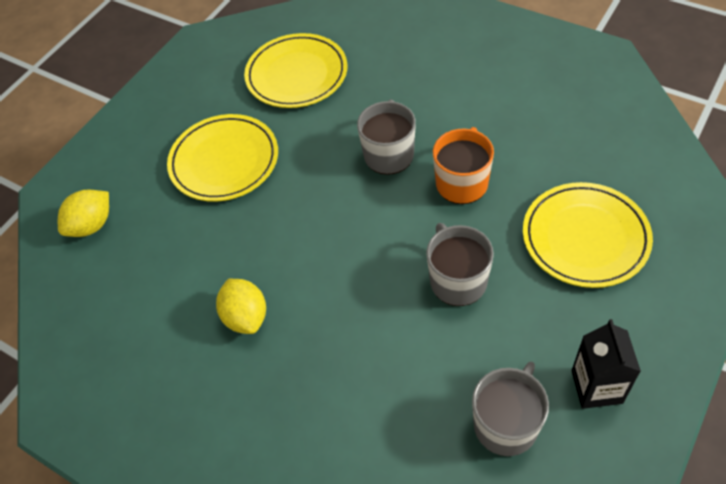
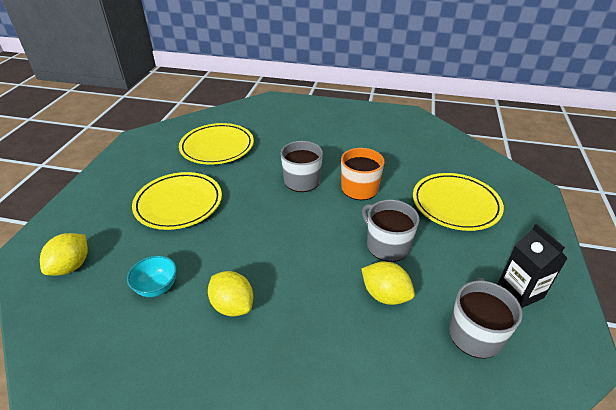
camera: 25 degrees left, 15 degrees down
(173, 274) = (157, 287): none -> turquoise bowl
(423, 348) = (385, 295): none -> yellow lemon

